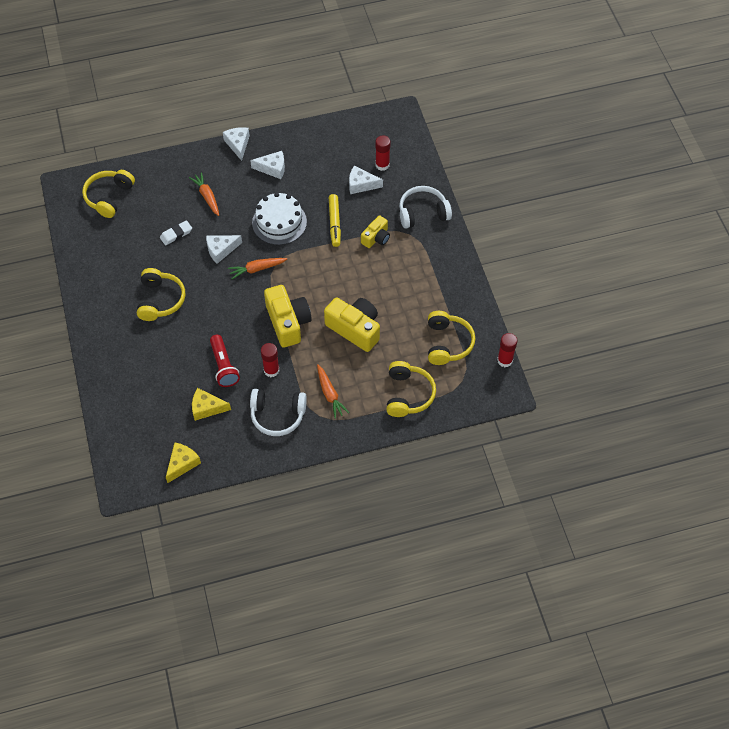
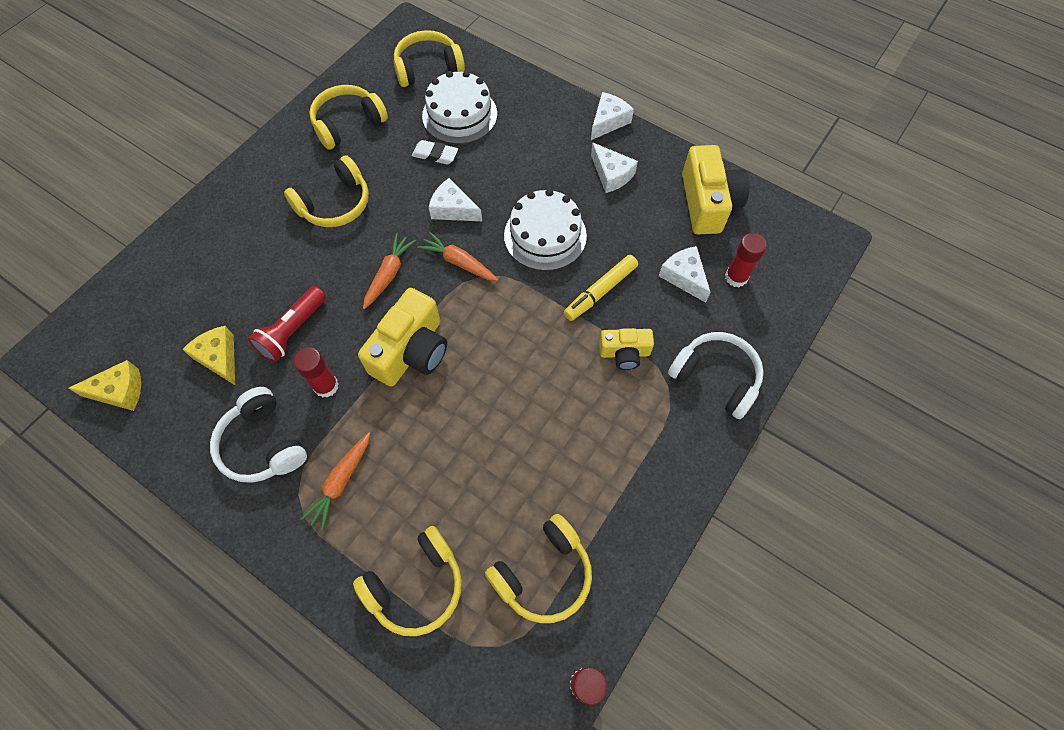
camera: 50 degrees right, 5 degrees up
(109, 260) = (348, 124): none -> yellow headphones
(160, 205) = (459, 115): none -> white cake
(207, 197) = (511, 145): orange carrot -> orange carrot (389, 274)
(355, 329) = (465, 435): yellow camera -> yellow camera (708, 203)

